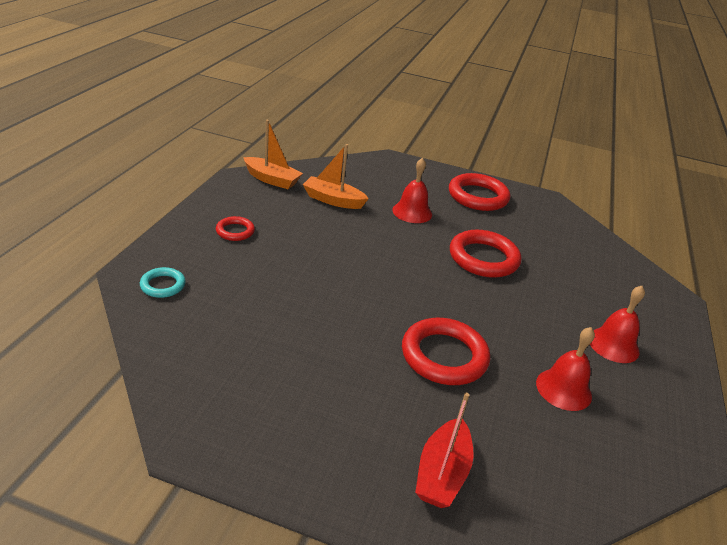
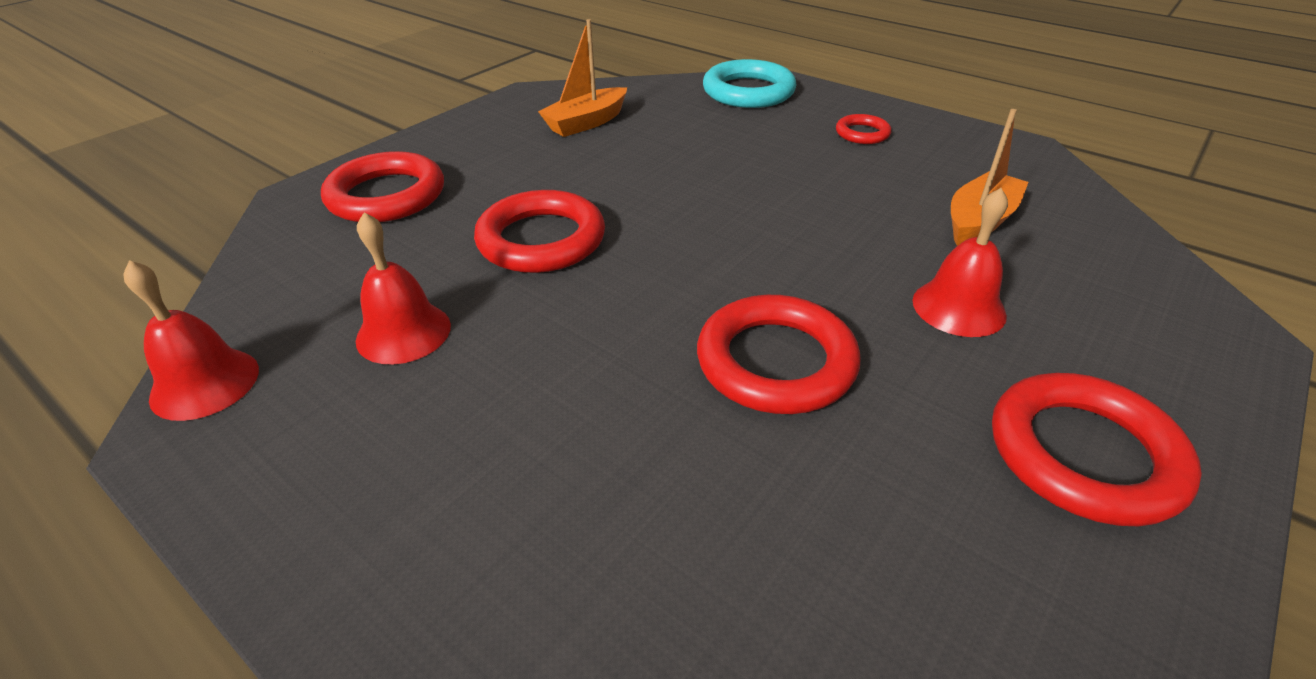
camera: 115 degrees right, 5 degrees up
(163, 285) = (748, 91): turquoise ring -> turquoise ring, size x1.91
(272, 180) = (1034, 173): orange boat -> orange boat (586, 123)
(442, 473) = (386, 195): red boat -> red ring
(613, 345) = (438, 456): red bell -> red bell (205, 383)

